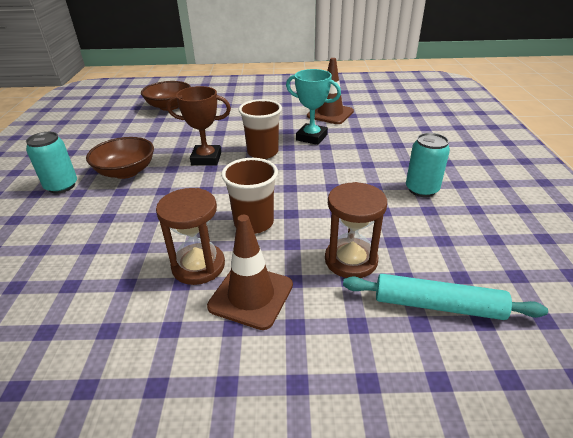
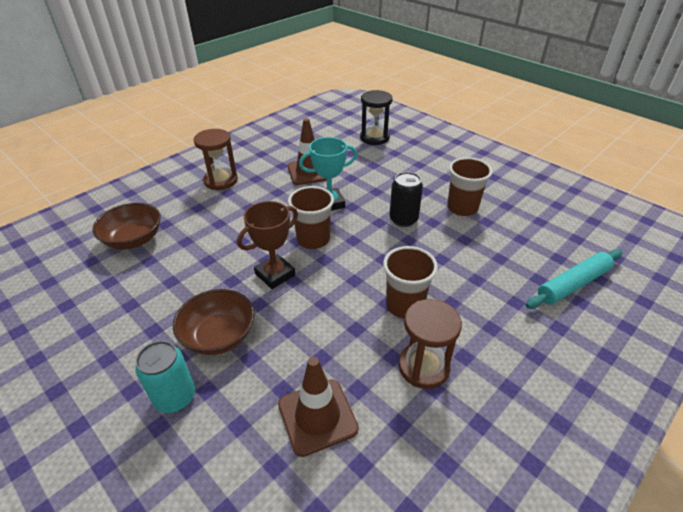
camera: 45 degrees left, 5 degrees up
(251, 296) = (486, 358): brown traffic cone -> brown traffic cone (317, 416)
(351, 172) = (403, 219): none -> black can
(351, 260) = (499, 288): brown hourglass -> brown hourglass (221, 180)
(421, 189) = (462, 208): turquoise can -> brown cup
(424, 112) = (374, 137): none -> black hourglass

